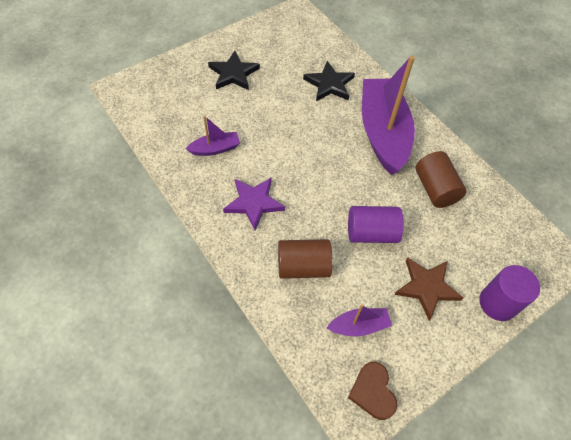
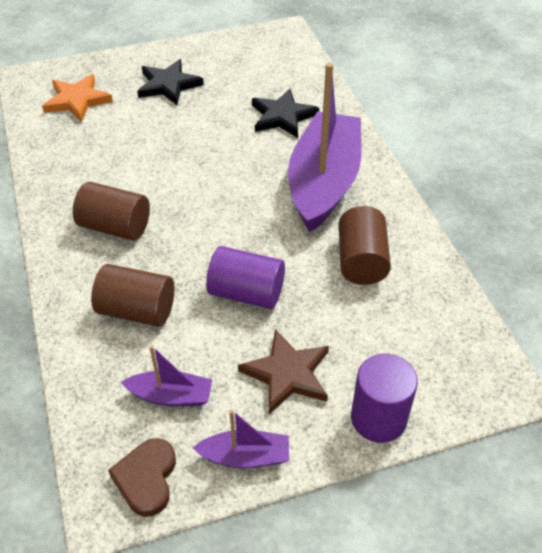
camera: 20 degrees right, 10 degrees down
(170, 101) = (77, 100): none -> orange star
(215, 149) = (102, 160): purple boat -> purple boat (245, 456)
(254, 203) = (115, 227): purple star -> brown cylinder

